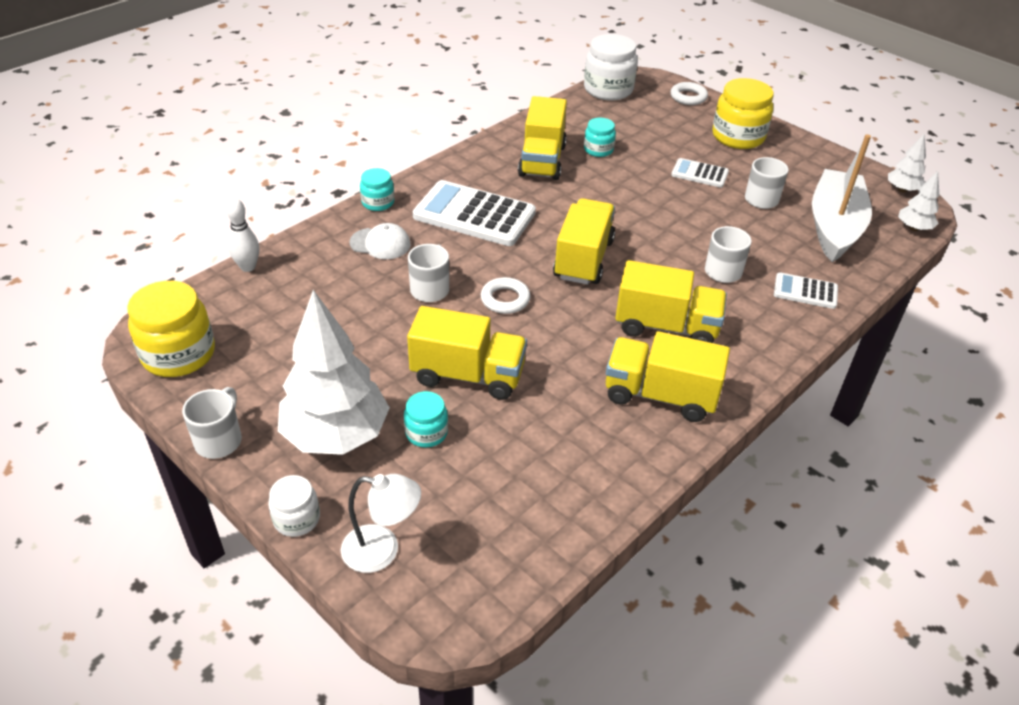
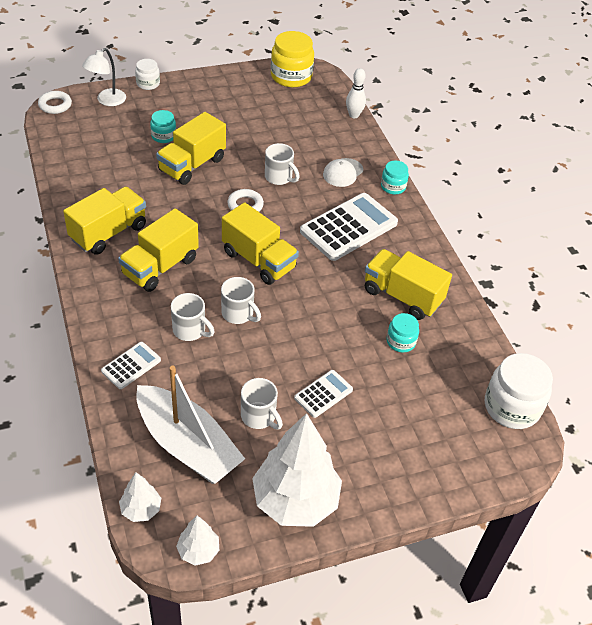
camera: 115 degrees right, 5 degrees up
(219, 440) = (217, 75): white mug -> white mug (238, 314)
(336, 435) = (188, 108): white tree -> white tree (295, 500)
(688, 97) = (468, 471): white ring -> white ring (55, 105)
(738, 136) = (369, 466): yellow jar -> none

